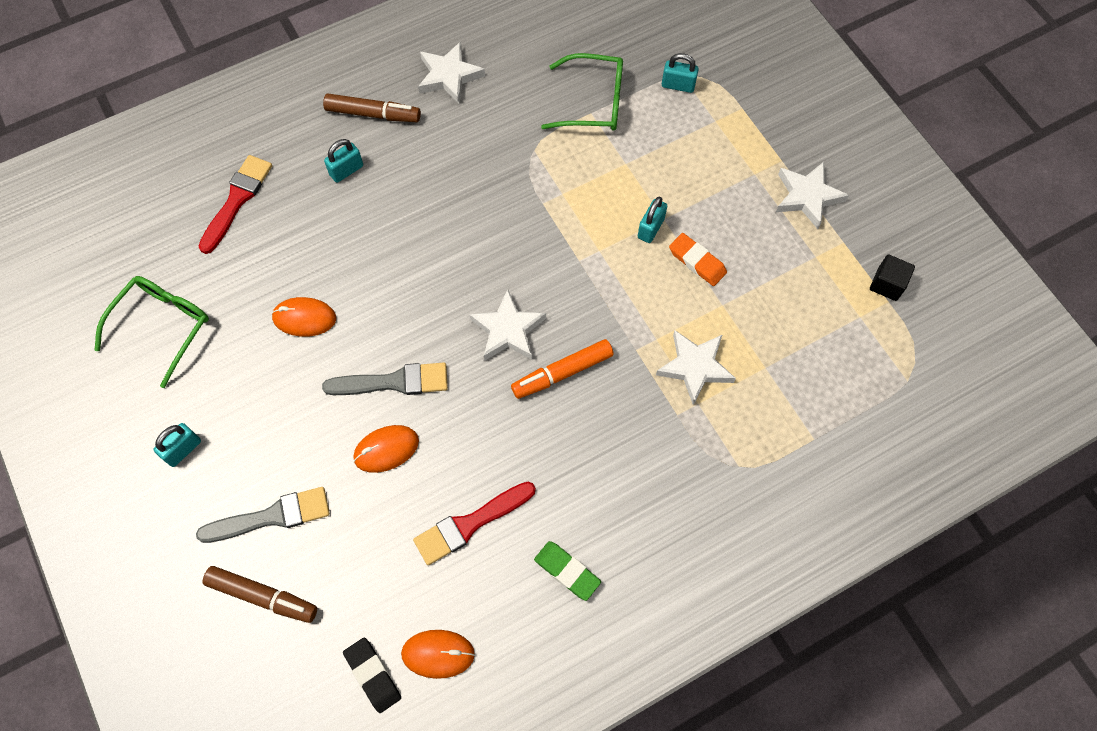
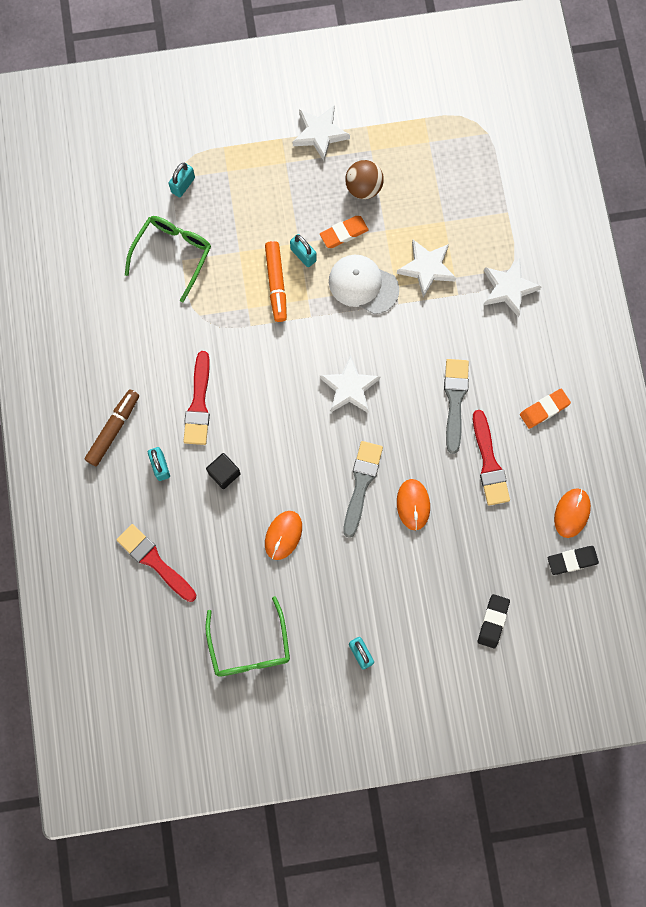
camera: 70 degrees left, 10 degrees up
(162, 326) = (249, 647): green glasses -> green glasses turned 150 degrees counterclockwise
(263, 596) = (493, 621): brown marker -> black eraser
(272, 516) = (436, 600): grey brush -> grey brush (455, 400)
(430, 183) = (199, 404): none -> red brush
(449, 76) = (100, 357): white star -> white star (508, 288)
(562, 373) = (398, 361): orange marker -> orange marker (276, 284)
(567, 571) = (544, 409): green eraser -> orange eraser
(642, 303) = (363, 285): none -> white cap
(764, 264) = (363, 187): none -> brown ball
(887, 284) = (411, 112): black cube -> black cube (224, 473)

